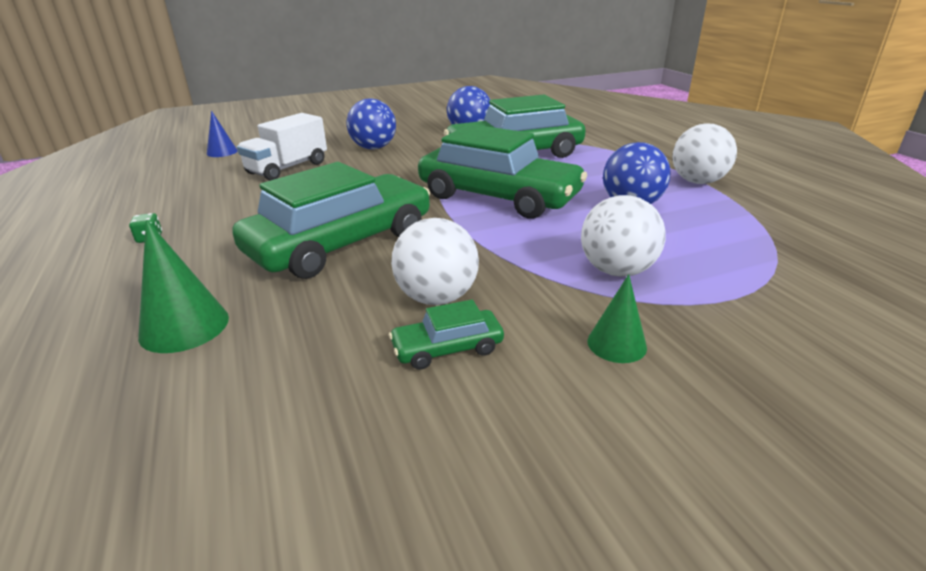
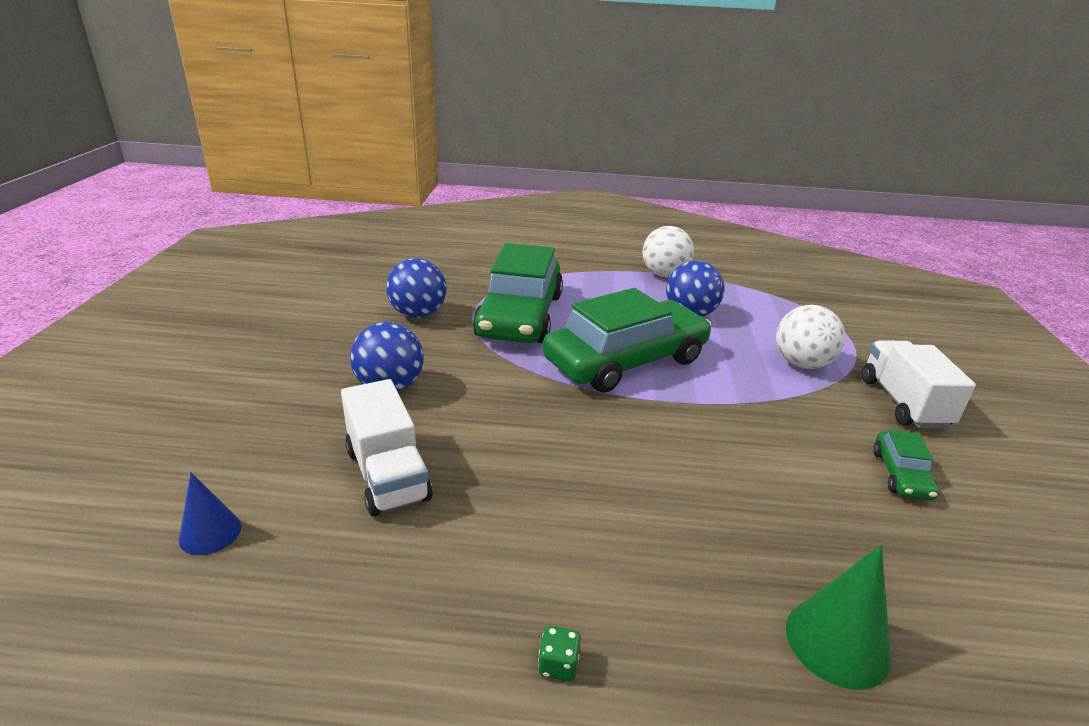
camera: 65 degrees left, 0 degrees up
(341, 243) = (679, 483): green car -> none
(437, 298) = (820, 456): white ball -> none
(616, 344) = (903, 403): green cone -> white truck

